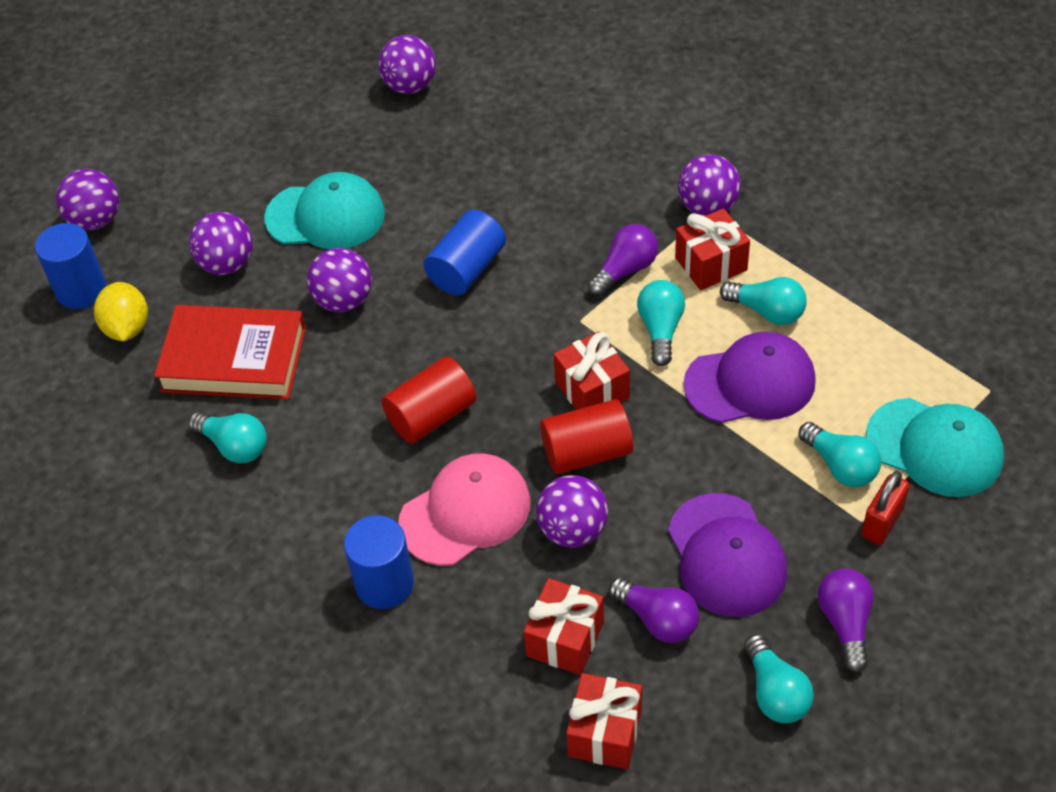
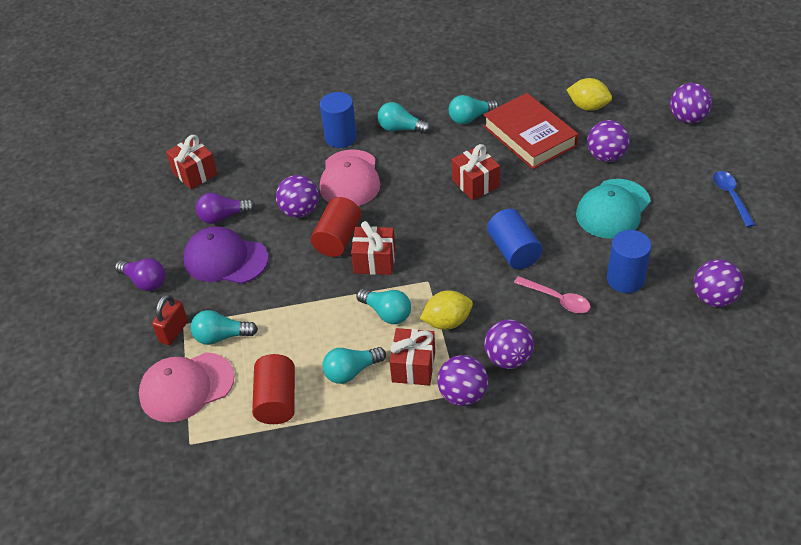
camera: 125 degrees right, 5 degrees down
(81, 290) = (632, 99): blue cylinder -> blue cylinder (625, 279)
(231, 129) = (731, 197): none -> blue spoon
(234, 359) = (529, 136): red book -> red book turned 75 degrees counterclockwise
(344, 300) = (535, 191): purple ball -> purple ball (508, 359)
(431, 416) = (420, 192): red cylinder -> red cylinder (276, 400)
(512, 198) = (557, 299): none -> pink spoon
(565, 639) = (249, 182): red gift -> red gift (475, 183)
(625, 270) = (447, 322): purple light bulb -> yellow lemon
(750, 383) = (311, 331): purple cap -> none
(775, 692) = (146, 237): turquoise light bulb -> turquoise light bulb (400, 128)
(882, 522) = (173, 332): red padlock -> red padlock turned 45 degrees clockwise
(934, 447) = (186, 387): turquoise cap -> pink cap

